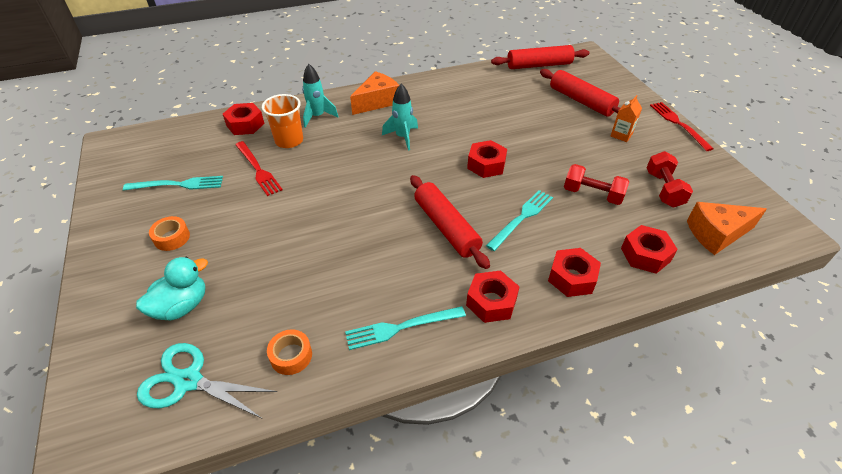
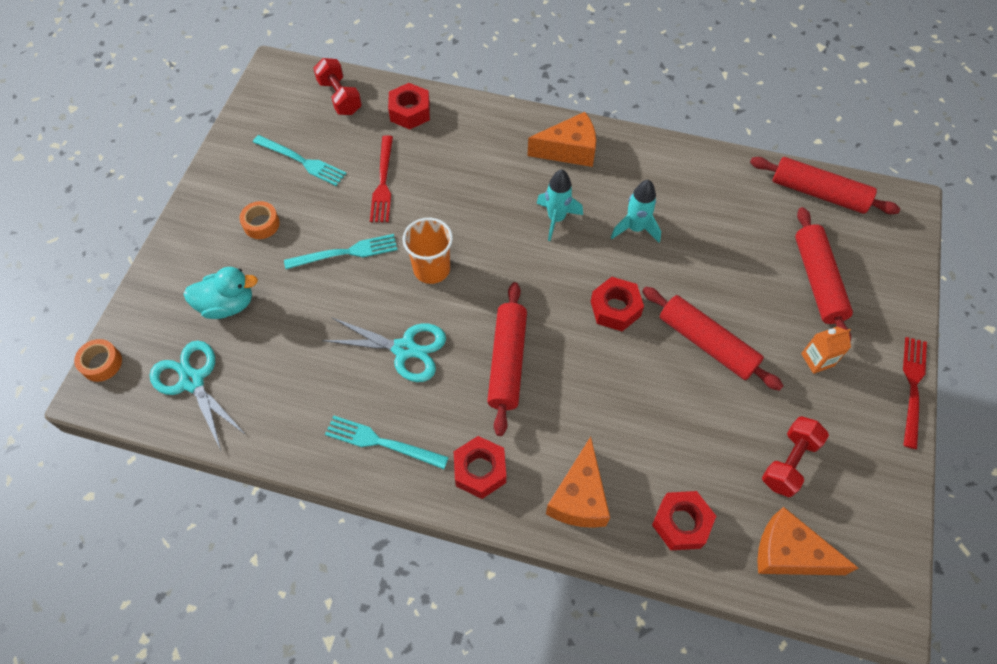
camera: 35 degrees right, 15 degrees up
(289, 141) = (437, 159): orange cup -> orange cup (431, 269)
(291, 356) = (278, 409): orange tape -> orange tape (101, 363)
(317, 117) = (489, 139): turquoise rocket -> turquoise rocket (635, 228)
(364, 258) = (405, 349): none -> turquoise scissors
(522, 218) = (592, 398): turquoise fork -> turquoise fork (346, 253)
(557, 156) = (707, 343): none -> red rolling pin
(572, 278) = (579, 497): red nut -> orange cheese
(592, 194) = (697, 418): red dumbbell -> red dumbbell (340, 97)

